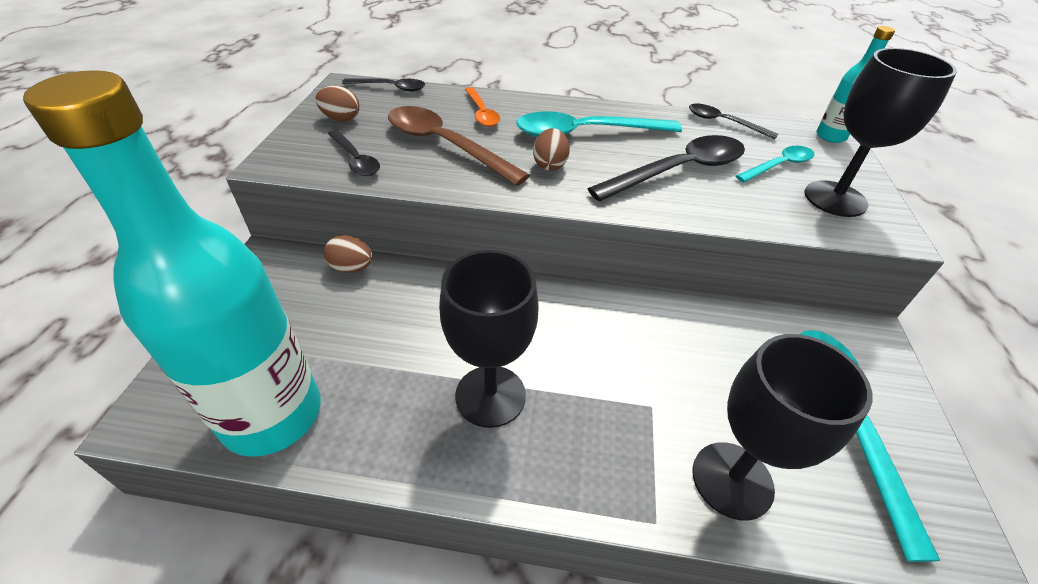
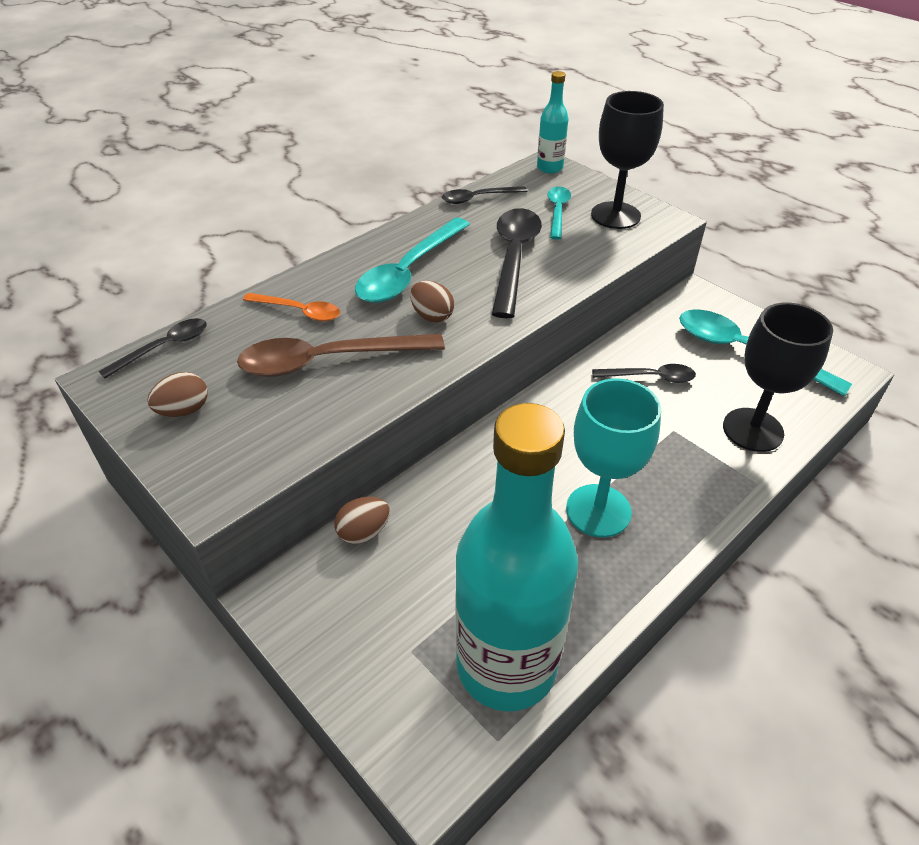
camera: 50 degrees left, 0 degrees up
(355, 160) = (281, 431): black spoon -> black spoon (650, 377)
(490, 396) = (598, 510): black goblet -> turquoise goblet

